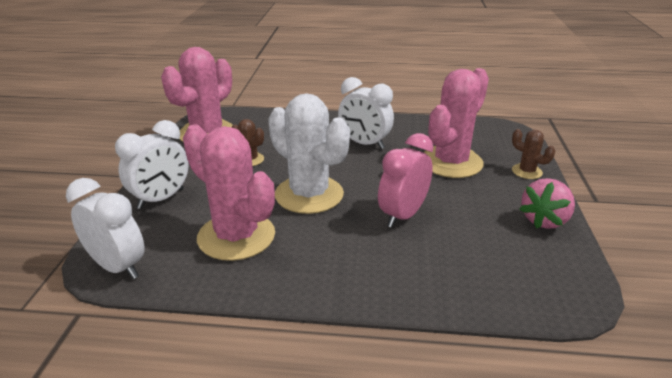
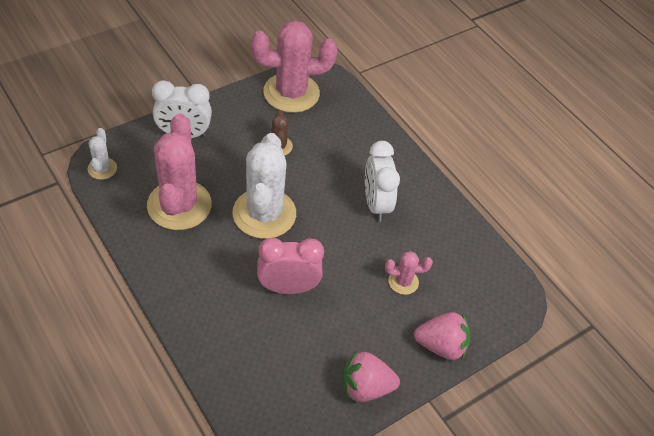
camera: 45 degrees right, 20 degrees up
(118, 267) = (102, 168): white clock -> white cactus
(451, 162) = (403, 282): pink cactus -> pink cactus, size x0.46
(526, 171) = (441, 346): brown cactus -> pink strawberry

